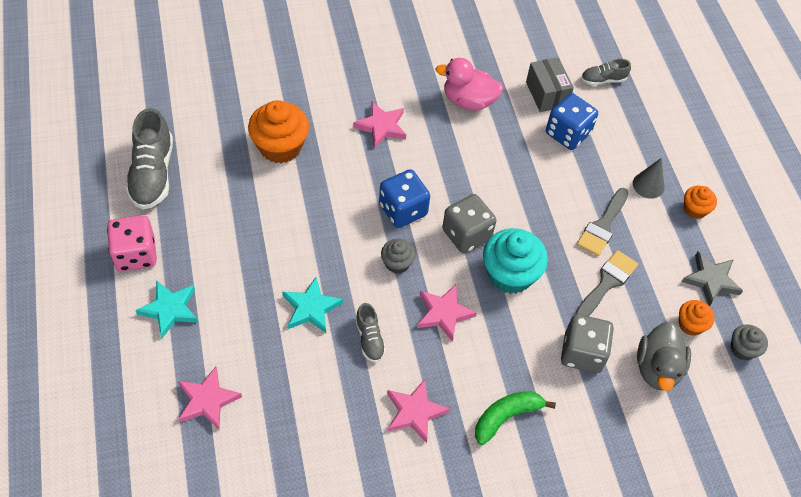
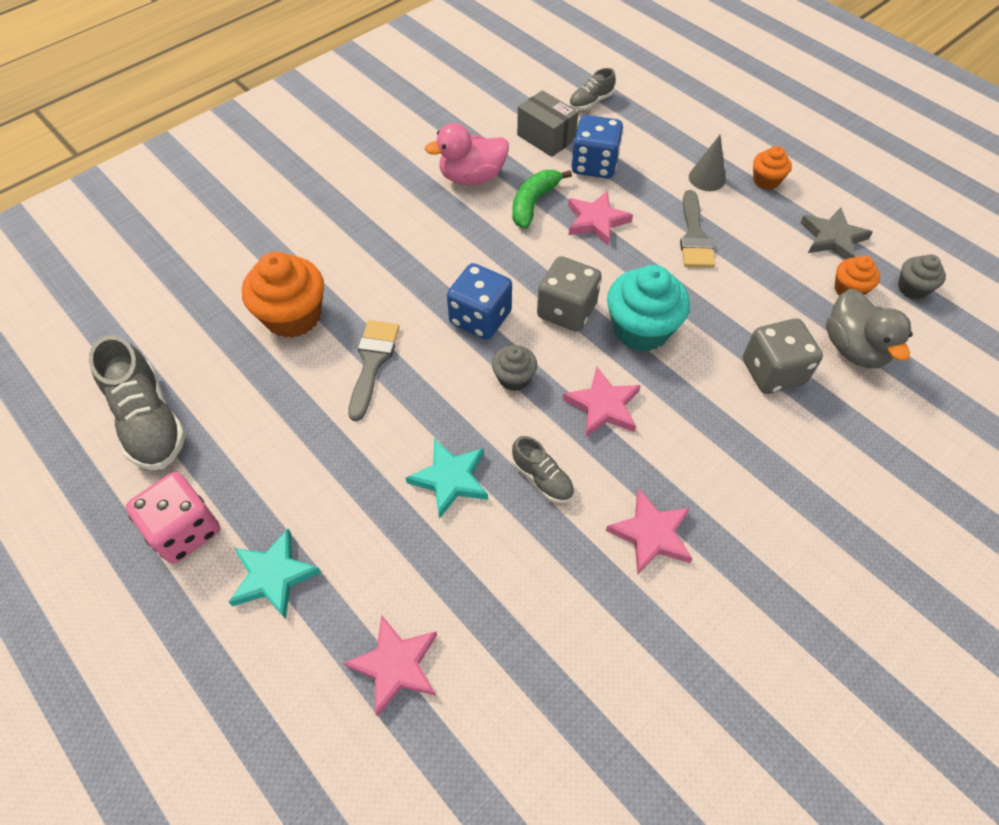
camera: 25 degrees left, 0 degrees up
(381, 126) = (396, 243): pink star -> pink star (596, 221)
(506, 417) = (750, 483): green banana -> green banana (533, 203)
(607, 282) = (741, 289): grey brush -> grey brush (372, 362)

